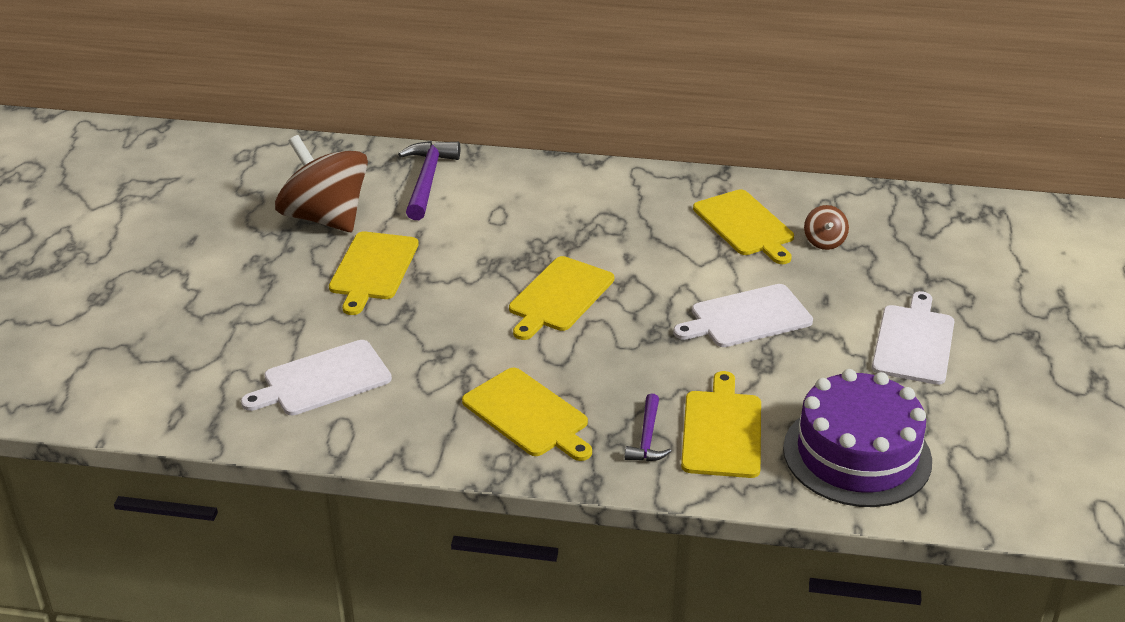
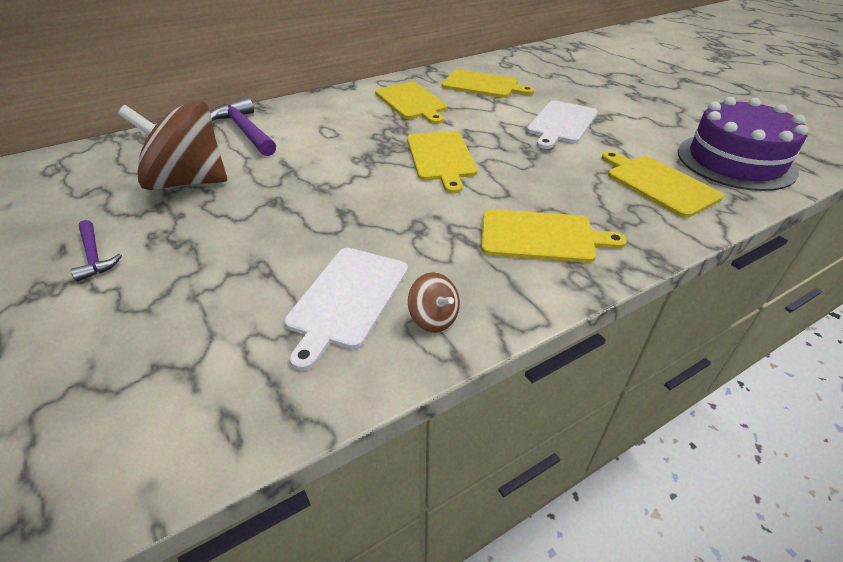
camera: 40 degrees left, 5 degrees up
(373, 269) = (277, 198): yellow cutting board -> yellow cutting board (412, 102)
(647, 437) = (631, 210): purple hammer -> purple hammer (94, 256)
(824, 241) = (533, 78): brown spinning top -> brown spinning top (433, 318)
(913, 342) = (652, 101): white cutting board -> none

